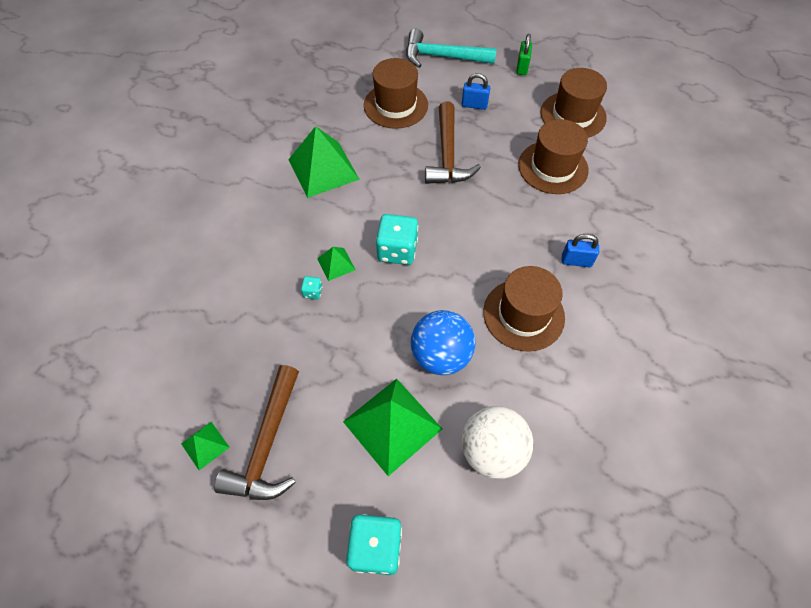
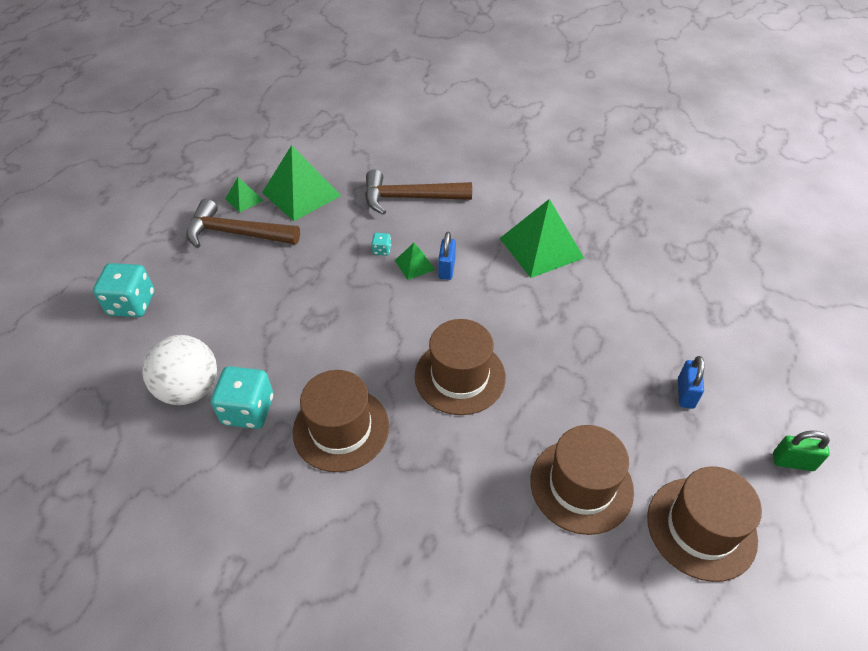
camera: 90 degrees right, 10 degrees down
(392, 425) = (234, 312): green pyramid -> green pyramid (301, 194)
(395, 105) = (660, 307): brown hat -> brown hat (460, 376)
(397, 250) = (431, 313): turquoise dice -> turquoise dice (248, 410)
(441, 355) = (299, 349): blue ball -> none
(443, 57) = (776, 358): turquoise hammer -> none
(447, 154) = (583, 360): brown hammer -> brown hammer (410, 198)
(576, 261) = (416, 496): blue padlock -> blue padlock (446, 269)

